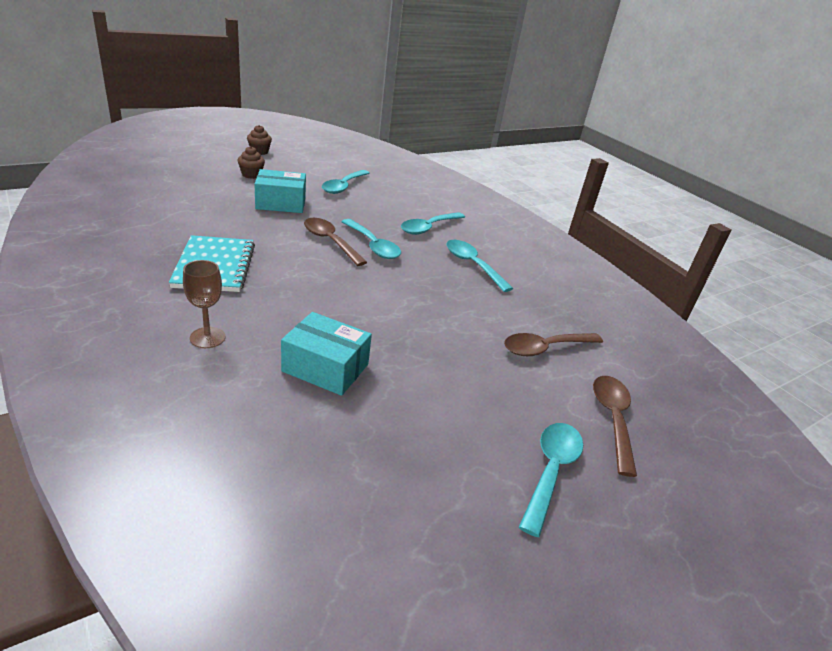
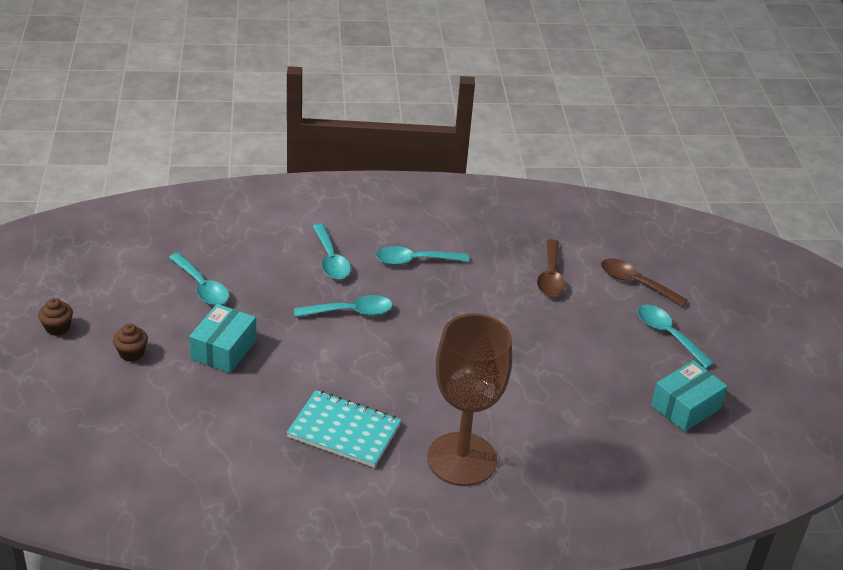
camera: 60 degrees left, 5 degrees up
(207, 337) = (462, 459): brown goblet -> brown goblet, size x2.36
(325, 368) = (527, 403): turquoise box -> turquoise box (686, 407)
(330, 241) = (329, 339): brown spoon -> none

